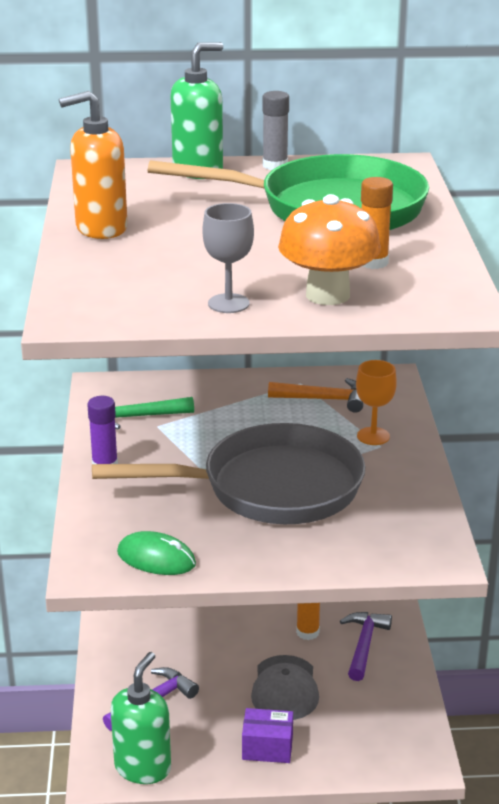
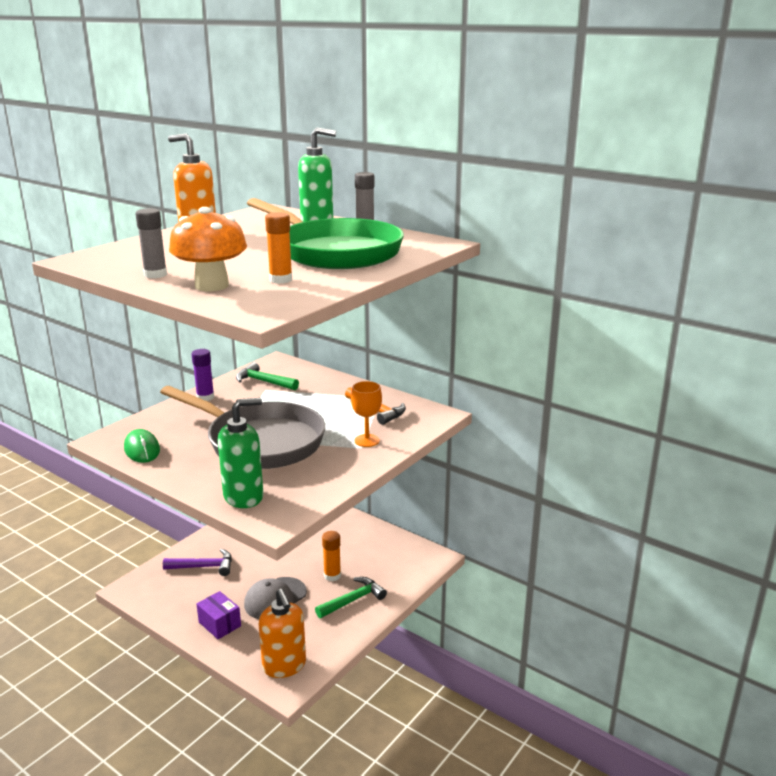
camera: 40 degrees right, 5 degrees down
(143, 767) = (150, 596): green soap dispenser -> green soap dispenser (244, 497)
(228, 303) = (155, 275): grey goblet -> grey glue stick
(364, 645) = (353, 600): purple hammer -> green hammer
(393, 745) = (284, 666): none -> orange soap dispenser

